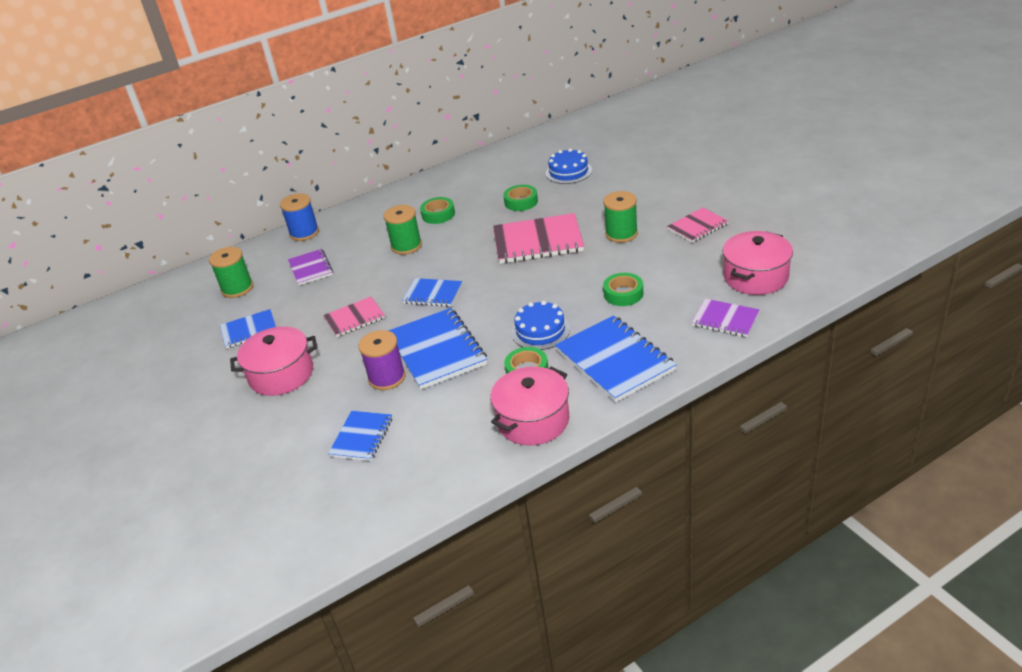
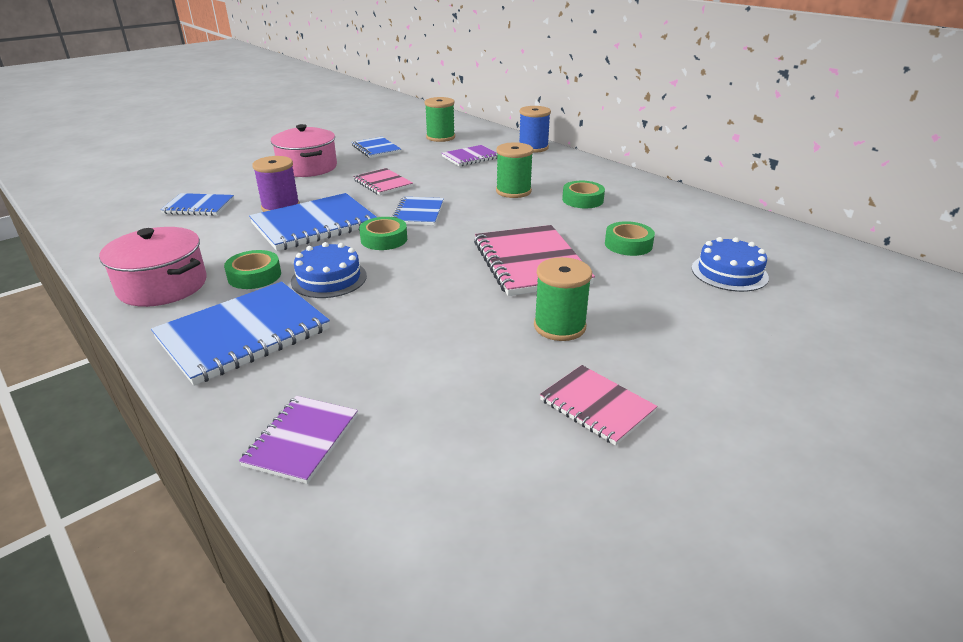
camera: 75 degrees right, 5 degrees down
(623, 294) = (397, 335): green tape -> green tape (384, 239)
(755, 277) = (427, 483): pink pot -> none

